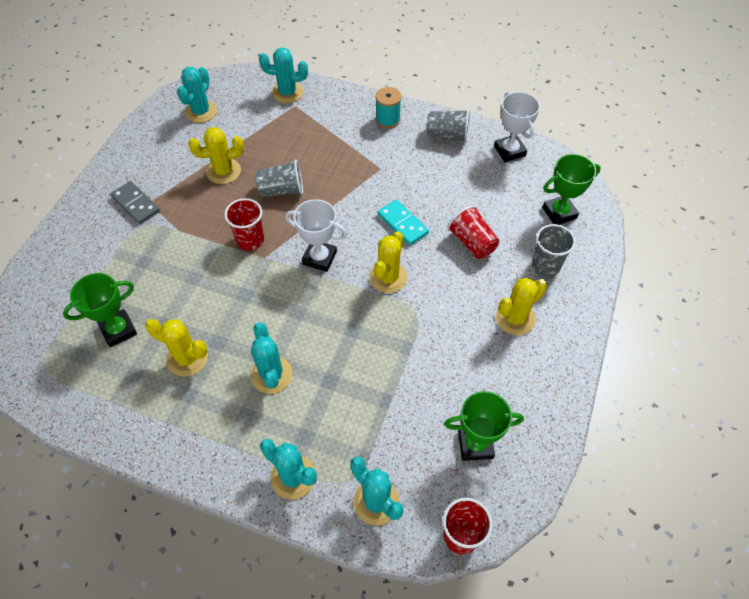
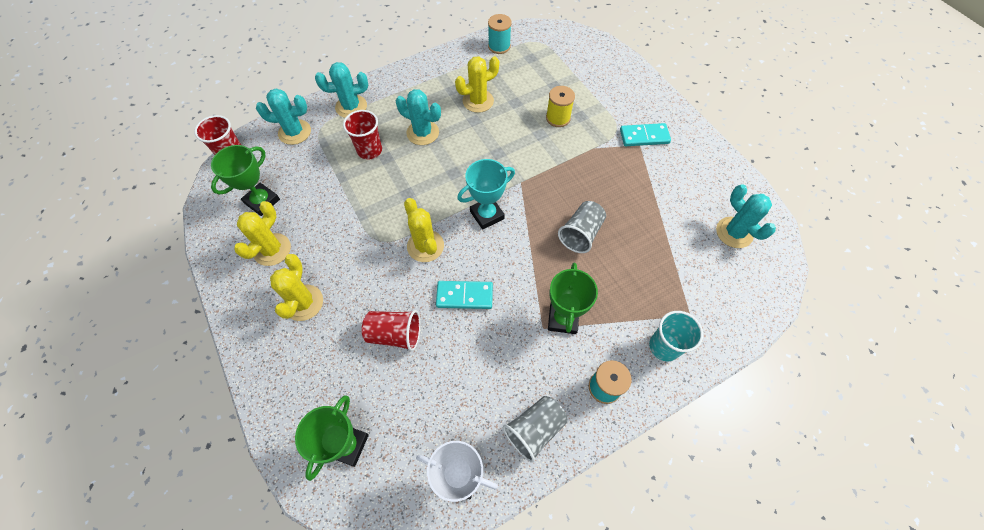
camera: 130 degrees right, 5 degrees up
(79, 400) = (499, 46): none -> turquoise spool
(118, 330) = (532, 81): green trophy -> green trophy (563, 319)
(136, 204) = (644, 136): grey domino -> turquoise domino
(160, 277) = (558, 118): none -> yellow spool
(223, 171) = (637, 207): yellow cactus -> yellow cactus (272, 249)
(250, 240) = (545, 183): red cup -> red cup (369, 150)
(287, 93) = (716, 321): turquoise cactus -> none
(319, 258) = (487, 215): white trophy -> turquoise trophy
(331, 107) = (664, 346): none -> turquoise cup
(546, 266) = (315, 372): grey cup -> none

